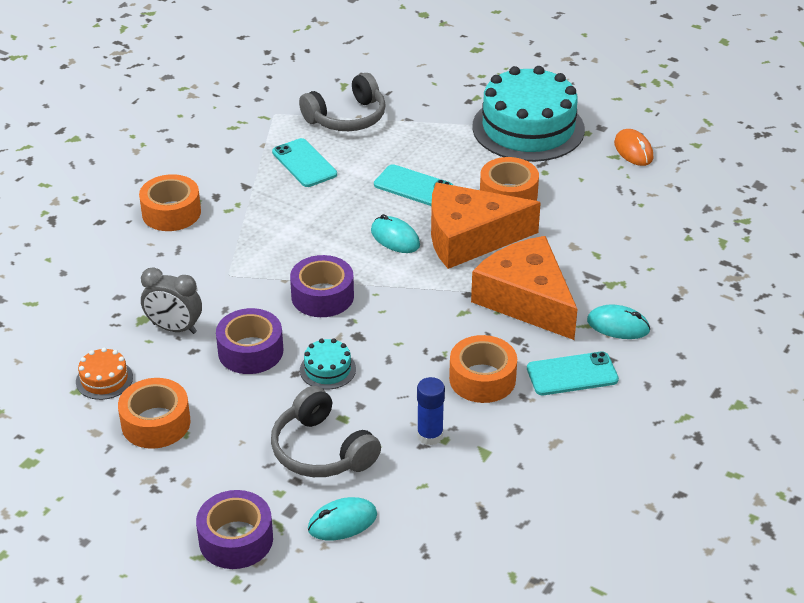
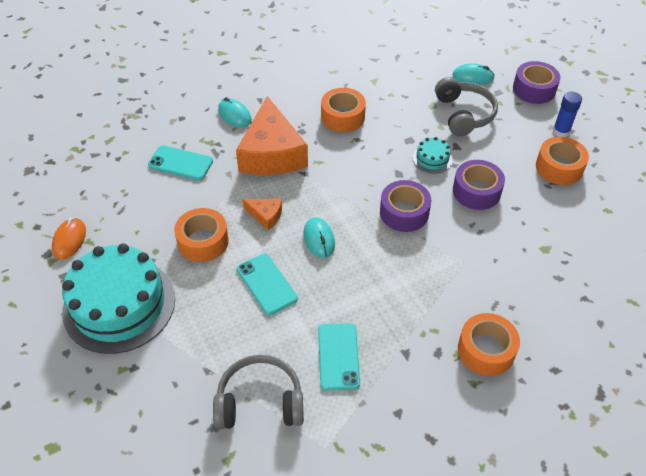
camera: 150 degrees left, 10 degrees up
(104, 379) = (586, 211): orange cake -> none
(174, 328) = (523, 231): grey clock -> none
(430, 435) = (397, 99): blue glue stick -> blue glue stick (561, 131)
(469, 238) = (266, 215): orange cheese -> orange cheese, size x0.44
(572, 374) = (289, 100): turquoise phone -> turquoise phone (180, 163)

